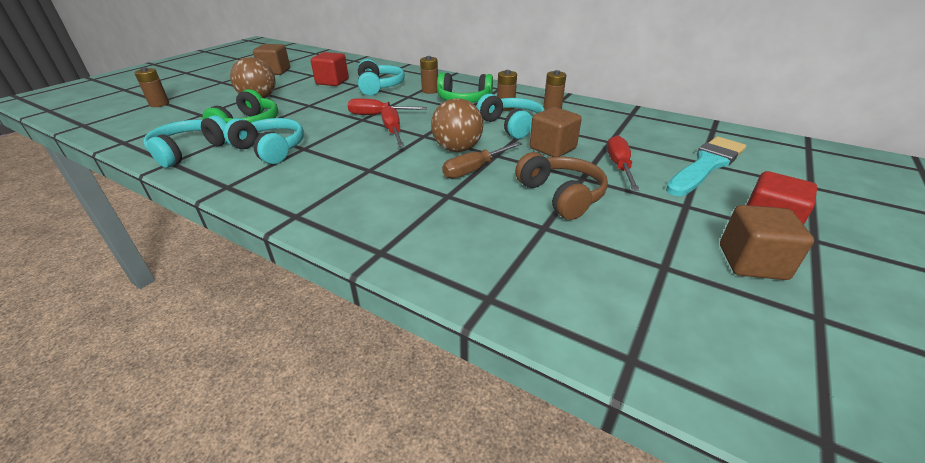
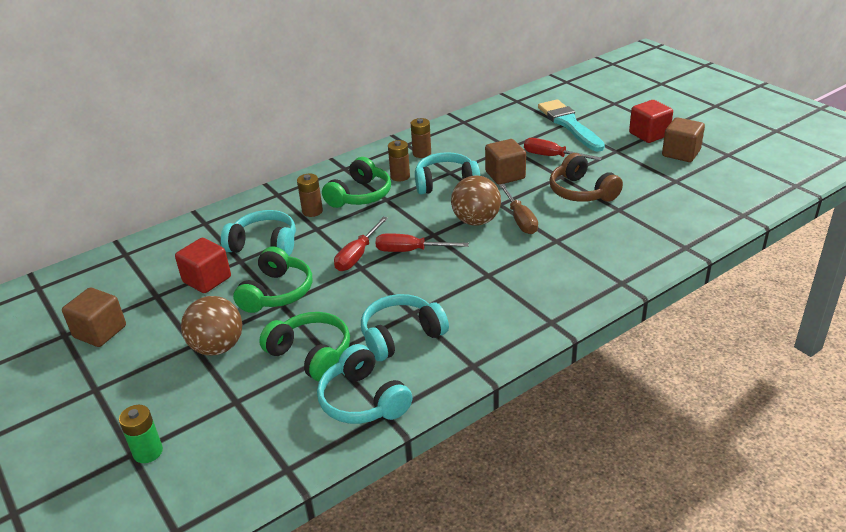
camera: 65 degrees left, 0 degrees up
(159, 104) = (148, 452): brown battery -> green battery
(322, 101) = (276, 292): none -> green headphones
(561, 196) = (581, 192): brown headphones -> brown headphones turned 120 degrees counterclockwise

